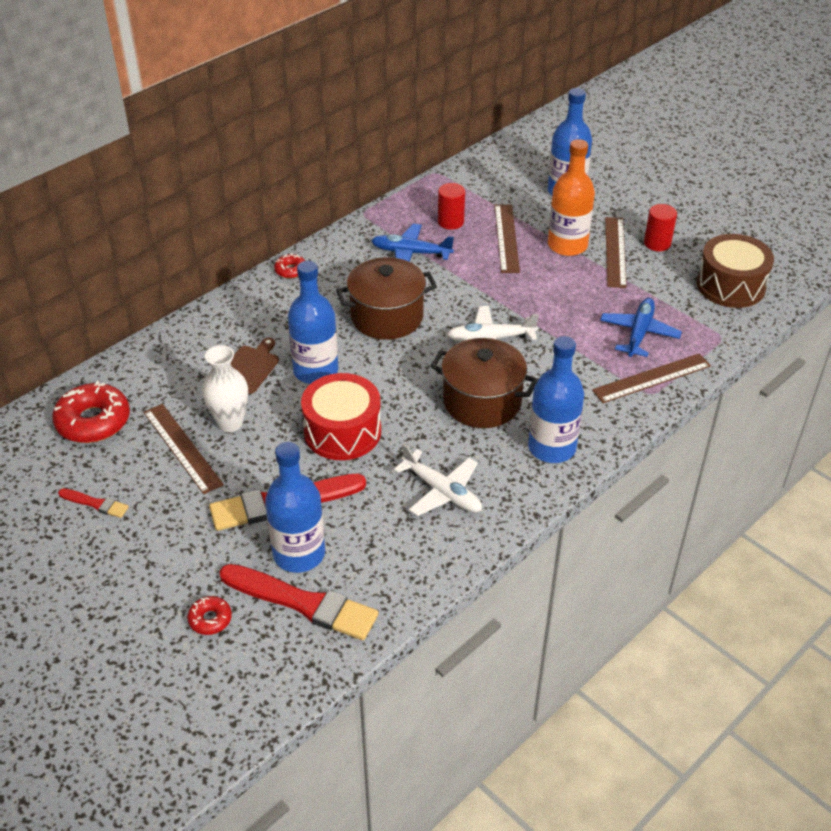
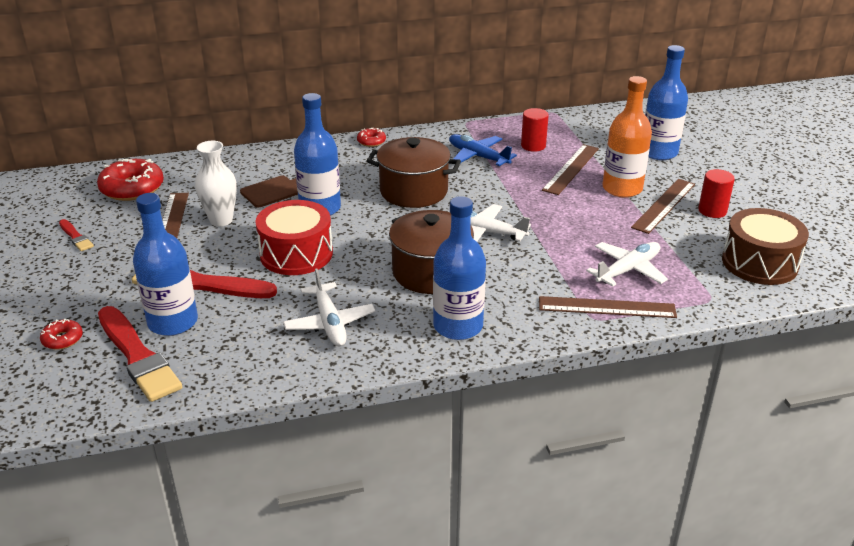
camera: 30 degrees right, 10 degrees down
(639, 333) = (628, 270): blue plane -> white plane

